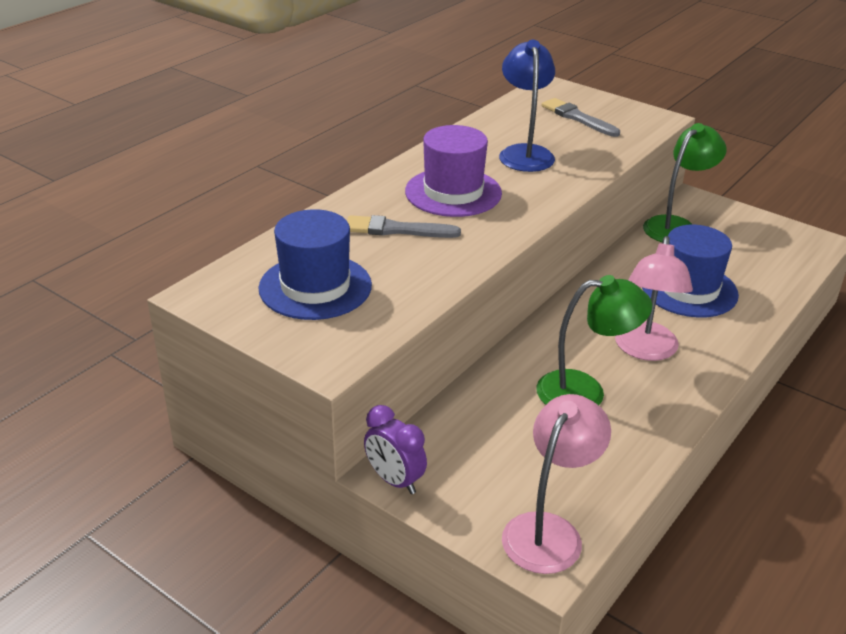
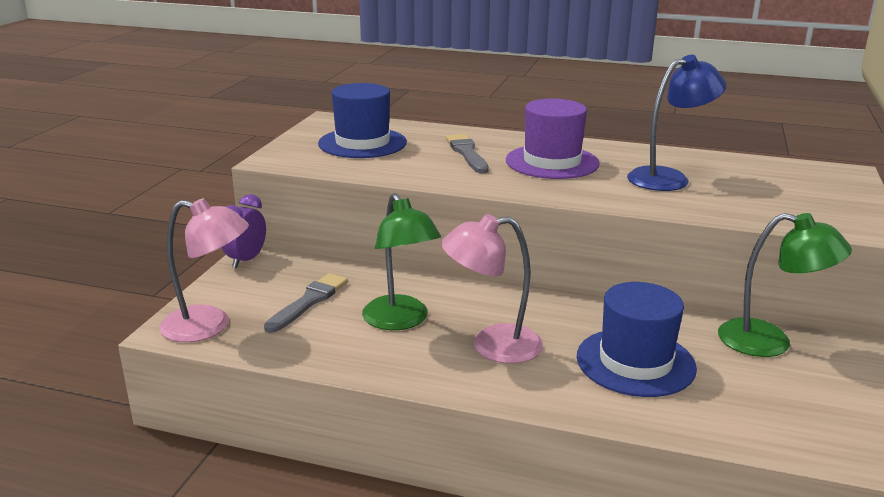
camera: 70 degrees right, 10 degrees down
(577, 118) = (790, 191): grey brush -> grey brush (309, 301)

